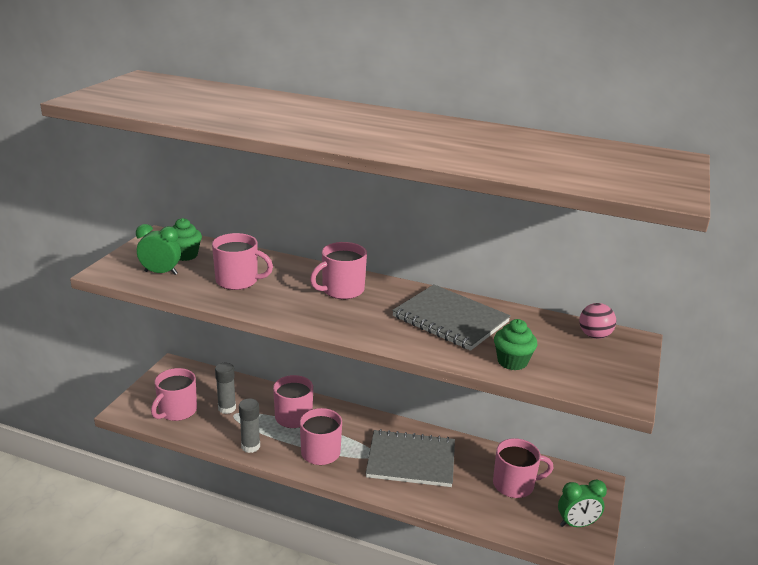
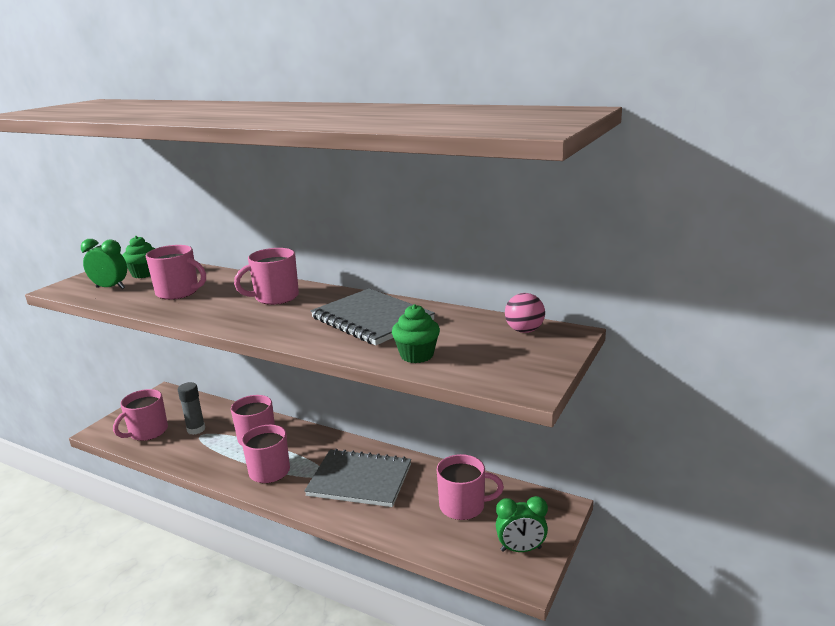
camera: 10 degrees right, 5 degrees down
(250, 446) = (203, 464): grey glue stick -> none

